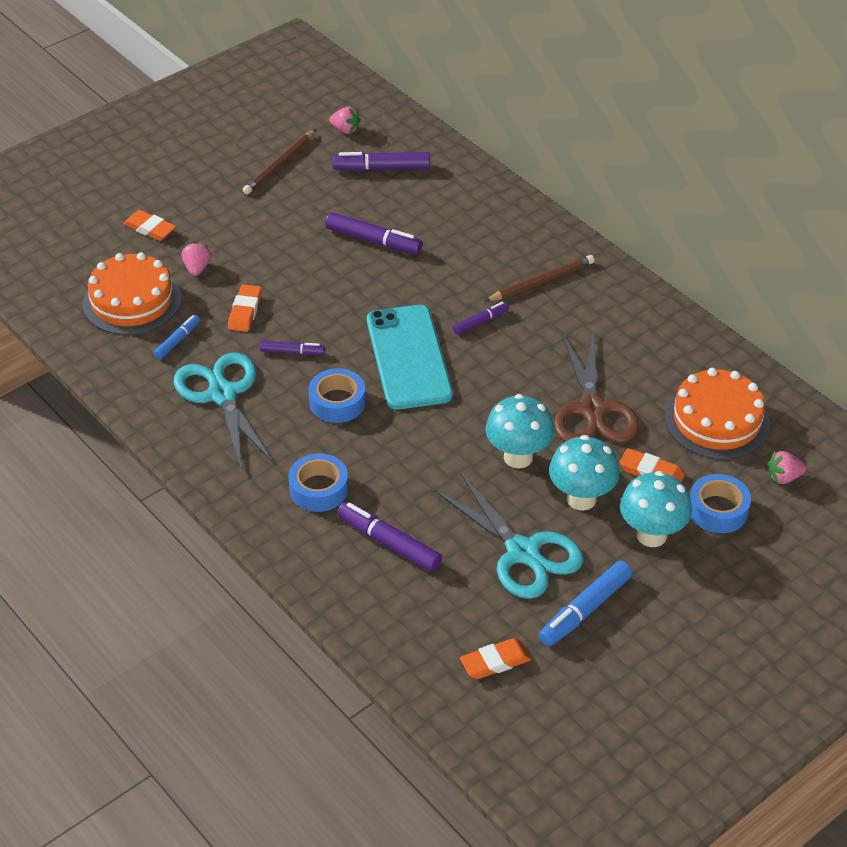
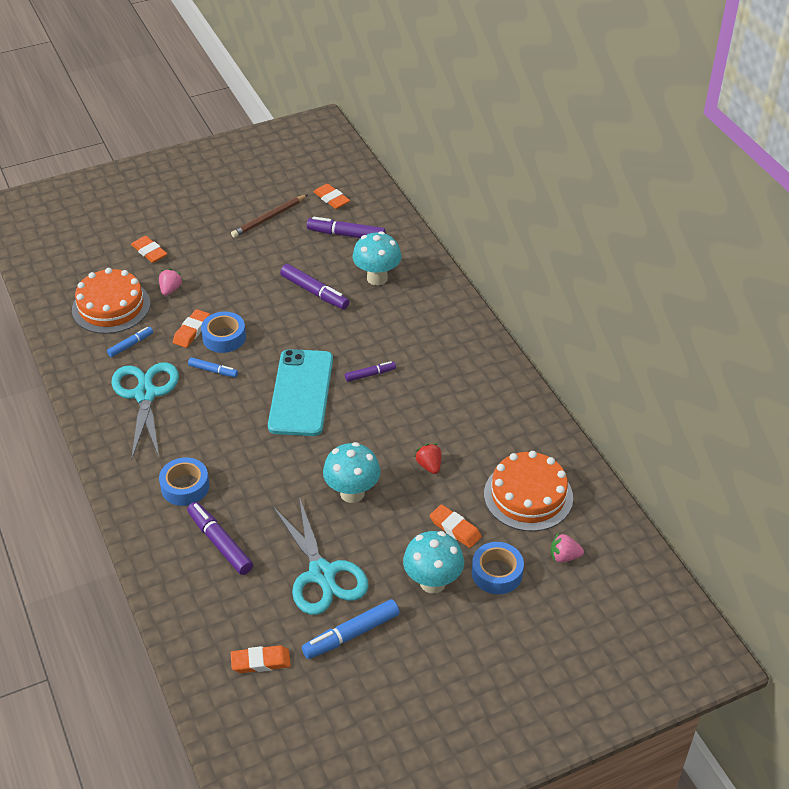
camera: 15 degrees right, 0 degrees up
(292, 352) = (213, 371): purple marker -> blue marker
(337, 402) = (230, 418): blue tape -> blue tape (224, 337)
(345, 130) = (331, 199): pink strawberry -> orange eraser
(541, 282) = (433, 350): brown pencil -> none
(581, 499) = (388, 539): turquoise mushroom -> turquoise mushroom (377, 278)
(592, 410) = (429, 466): brown scissors -> red strawberry

